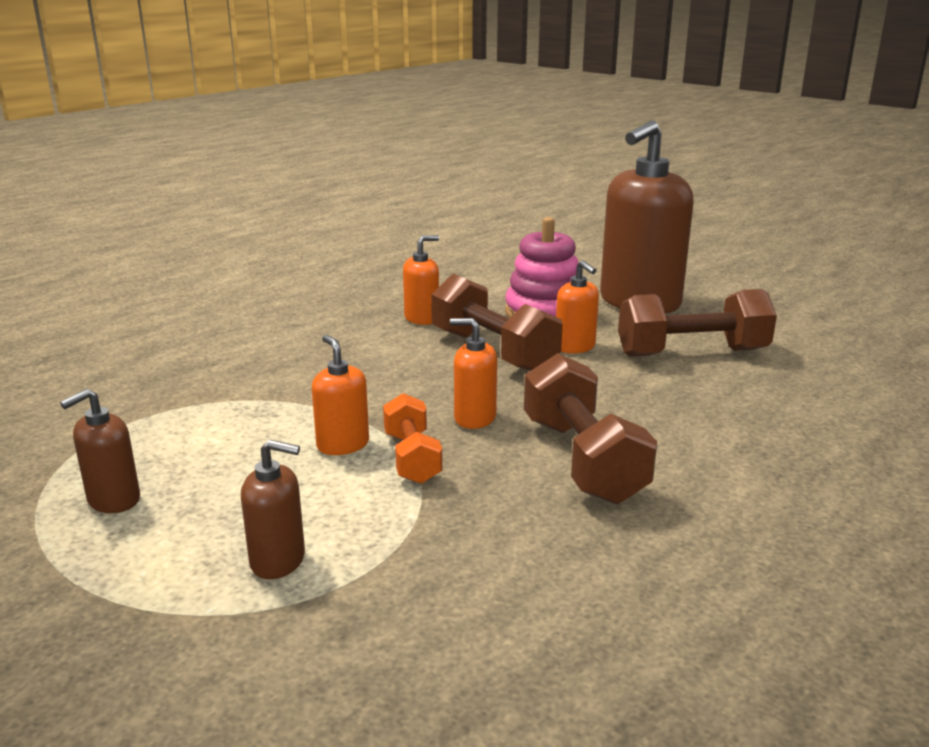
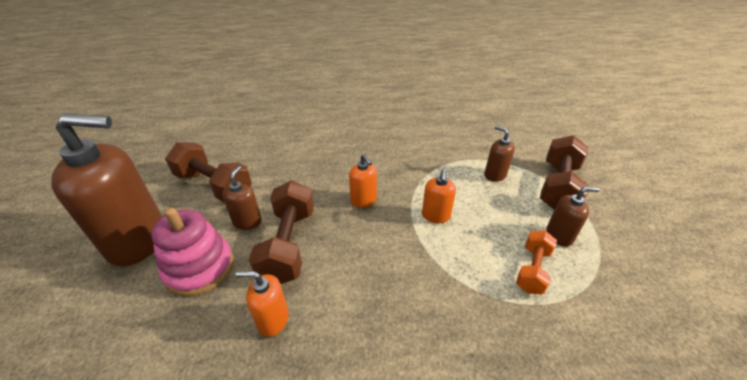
camera: 140 degrees left, 15 degrees up
(412, 458) = (413, 193): orange dumbbell -> orange dumbbell (532, 270)
(575, 347) = (247, 222): orange soap dispenser -> brown soap dispenser
(582, 459) = (353, 161): brown dumbbell -> brown dumbbell (558, 186)

